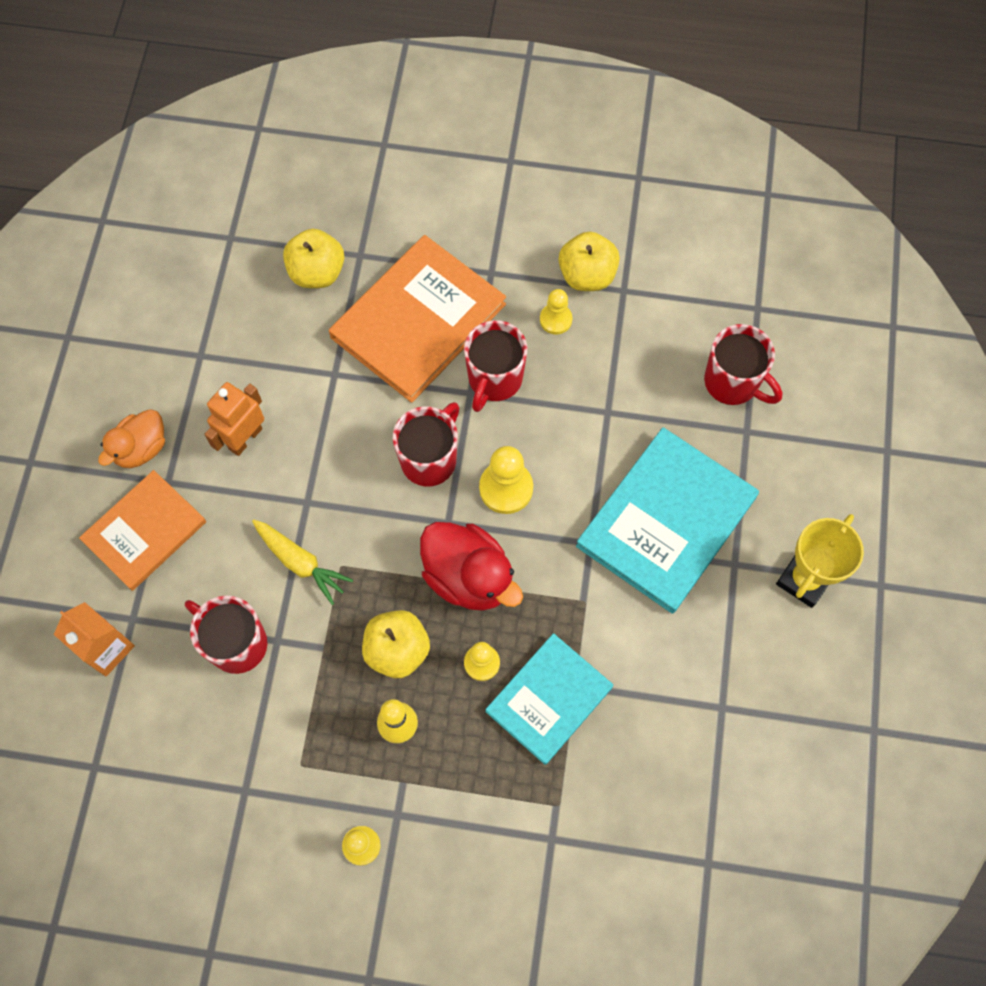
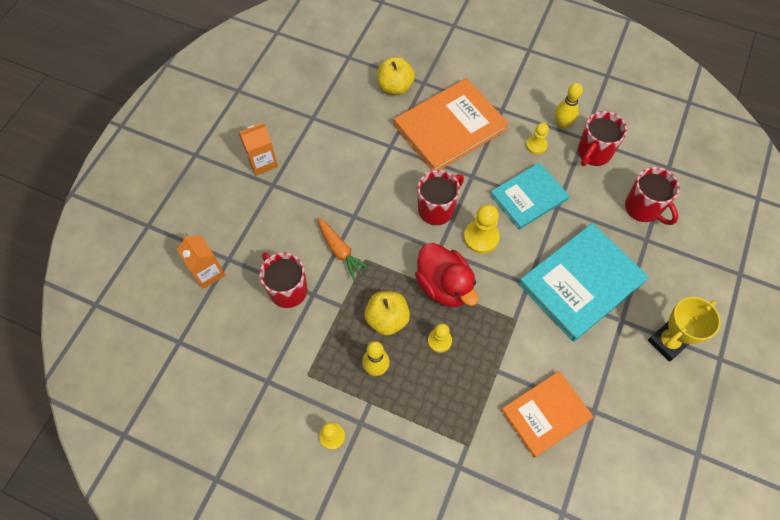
camera: 15 degrees right, 5 degrees down
(141, 448) = (262, 162): orange duck -> orange carton
(145, 531) = (251, 210): orange book -> orange book (546, 414)
(245, 438) = (326, 170): orange robot -> none
(301, 563) = (340, 251): yellow carrot -> orange carrot
(494, 379) = (489, 172): red mug -> red mug (593, 153)
(549, 699) = (478, 375): turquoise book -> turquoise book (528, 197)
(587, 275) = (562, 124): yellow apple -> yellow bowling pin

